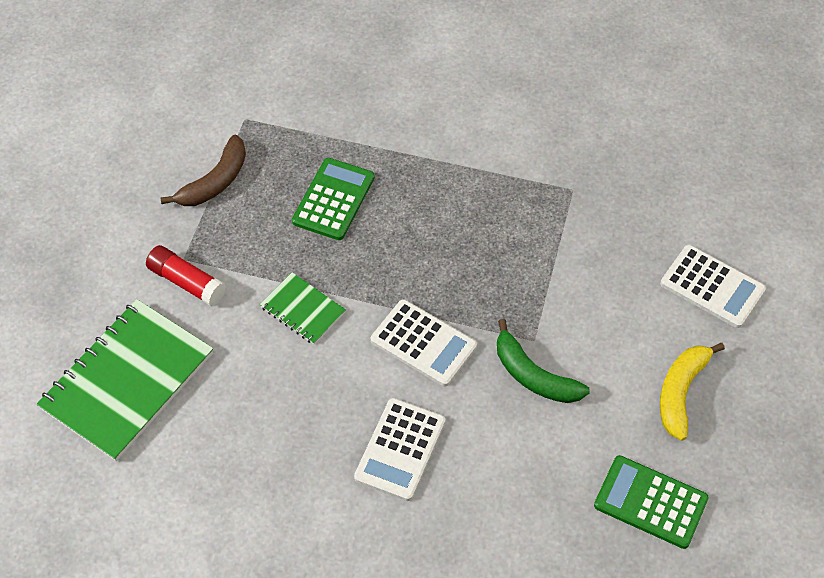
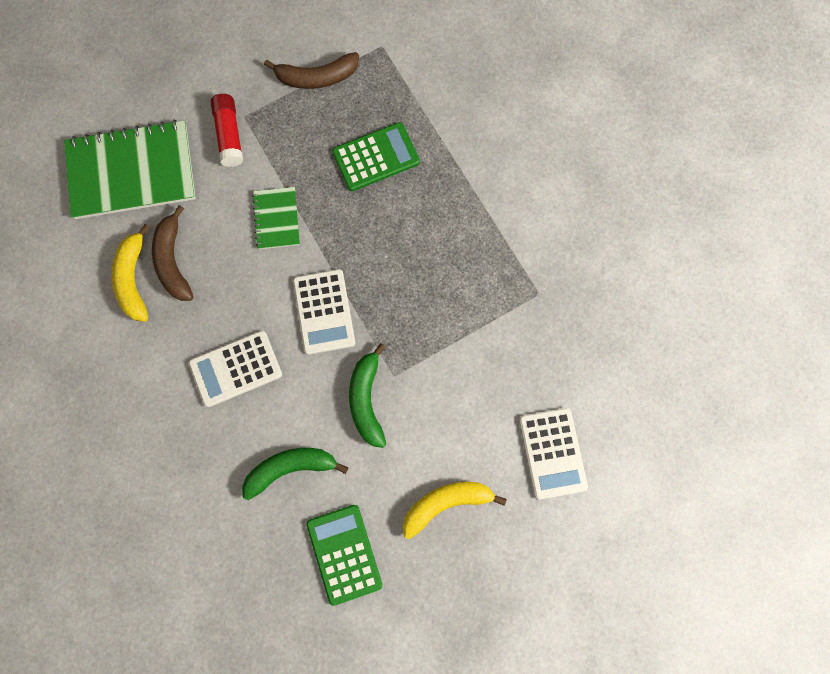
camera: 45 degrees right, 20 degrees up
(227, 461) = (133, 279): none -> yellow banana
(247, 417) = (173, 261): none -> brown banana
(534, 481) = (290, 468): none -> green banana

